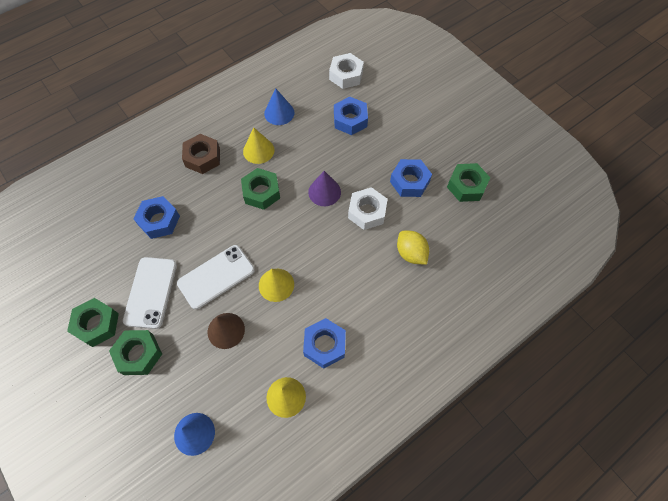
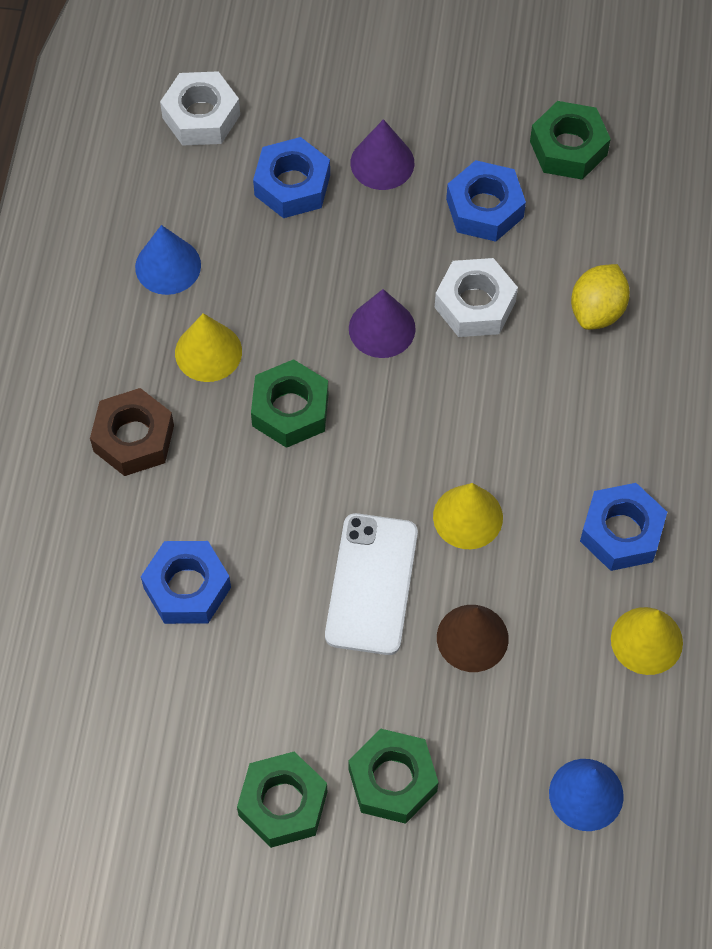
camera: 45 degrees left, 0 degrees up
(150, 292) = (304, 691): white phone -> none
(390, 137) = (382, 162): none -> purple cone
(411, 253) = (597, 310): yellow lemon -> yellow lemon turned 75 degrees counterclockwise

